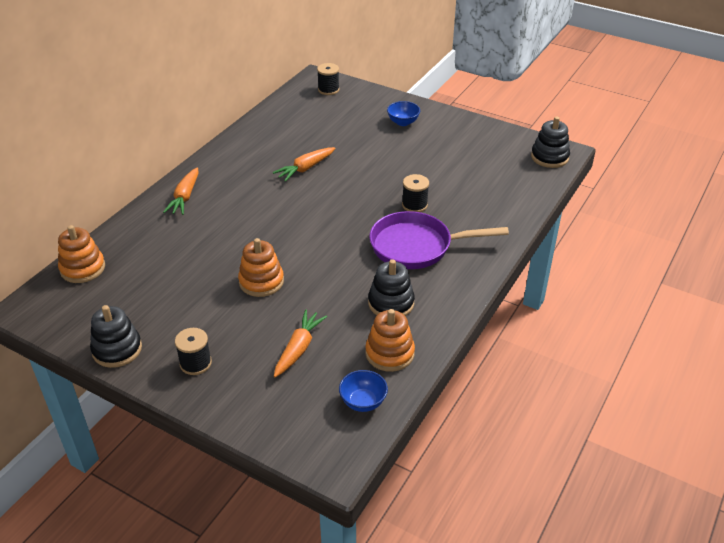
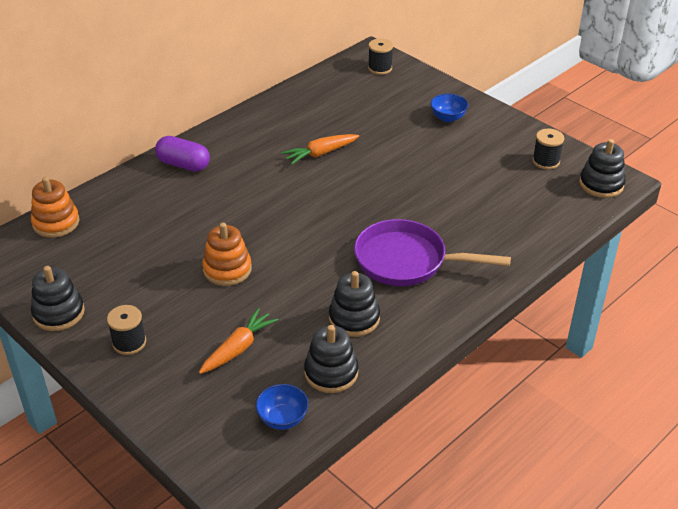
camera: 15 degrees right, 0 degrees up
(185, 197) = (183, 165): orange carrot -> purple capsule
(389, 353) = (331, 373): orange stacking toy -> black stacking toy
(414, 205) = (423, 214): black spool -> black spool (546, 161)

